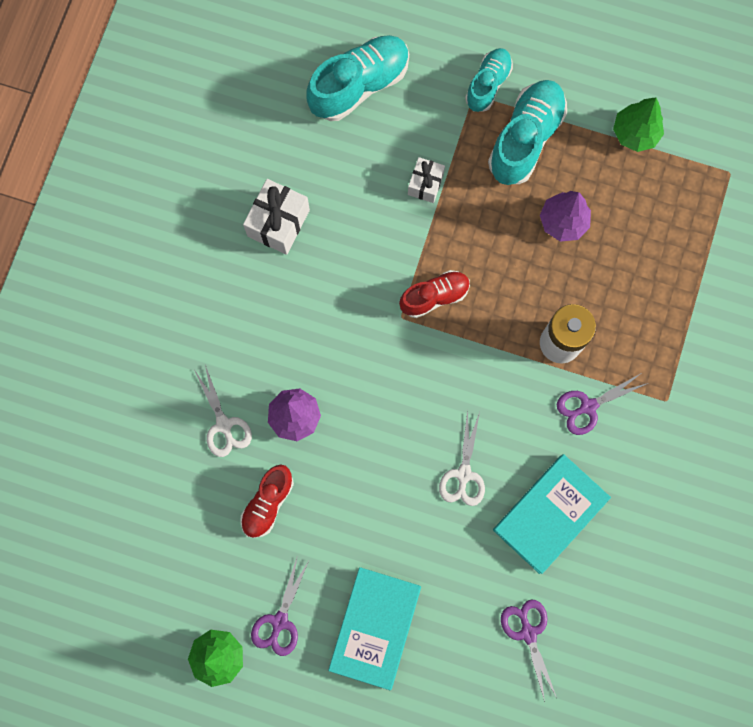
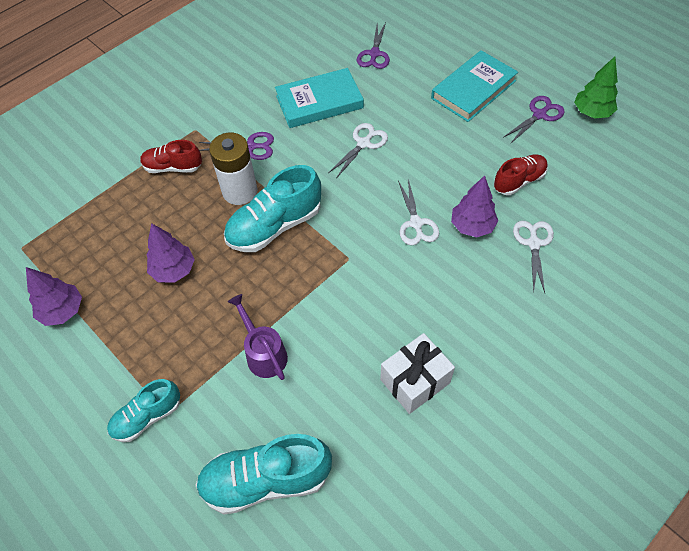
camera: 150 degrees left, 20 degrees down
(354, 392) = (416, 223): none -> white scissors
(425, 184) = (263, 353): white gift -> purple watering can
(434, 296) = (312, 261): red shoe -> red shoe (173, 167)
(525, 139) = (152, 350): turquoise shoe -> turquoise shoe (274, 226)
(635, 133) = (62, 311): green tree -> purple tree

